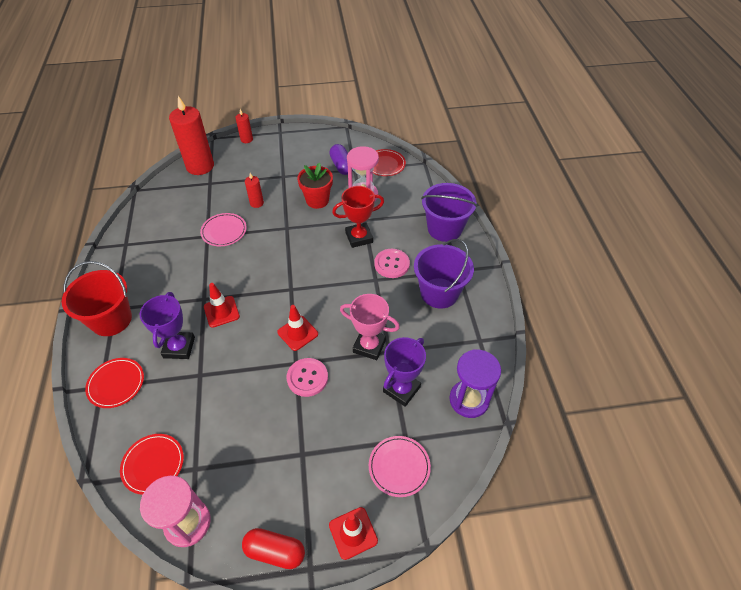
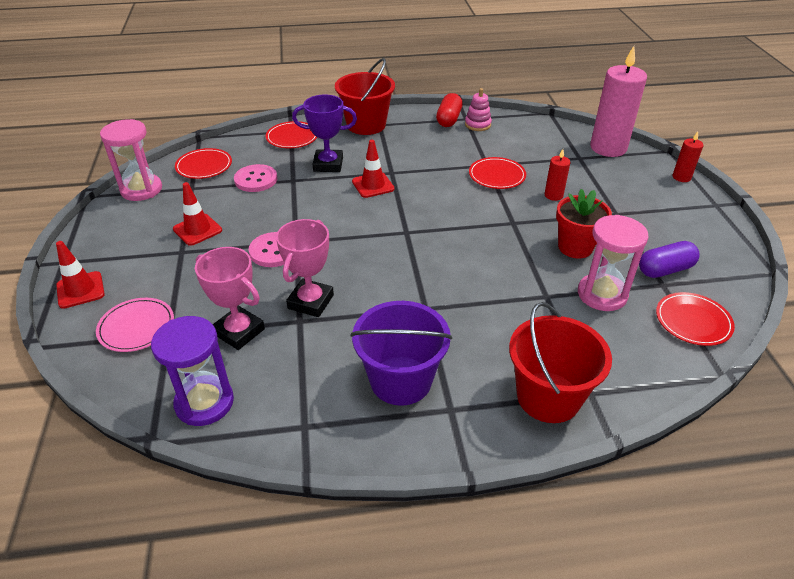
camera: 90 degrees right, 10 degrees down
(139, 237) = (477, 125): none -> pink stacking toy
(200, 166) = (608, 148): red candle -> pink candle
(224, 231) = (497, 175): pink plate -> red plate
(275, 551) = (90, 240): red capsule -> red capsule (449, 119)
(297, 333) = (338, 241): red traffic cone -> red traffic cone (197, 230)
(359, 237) = (507, 290): red trophy -> none
(392, 264) = (457, 326): pink button -> pink button (256, 180)
(401, 389) = (239, 331): purple trophy -> pink trophy
(444, 229) = (548, 397): purple bucket -> red bucket

